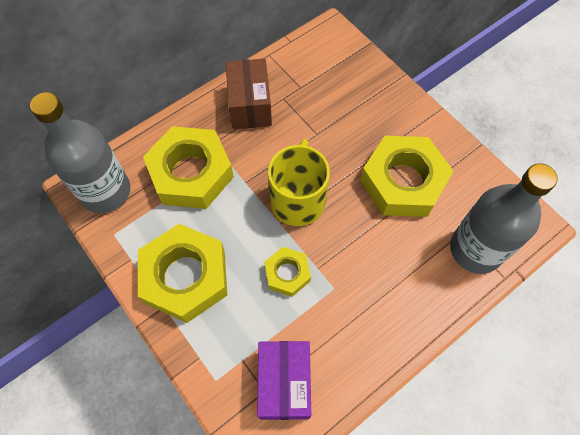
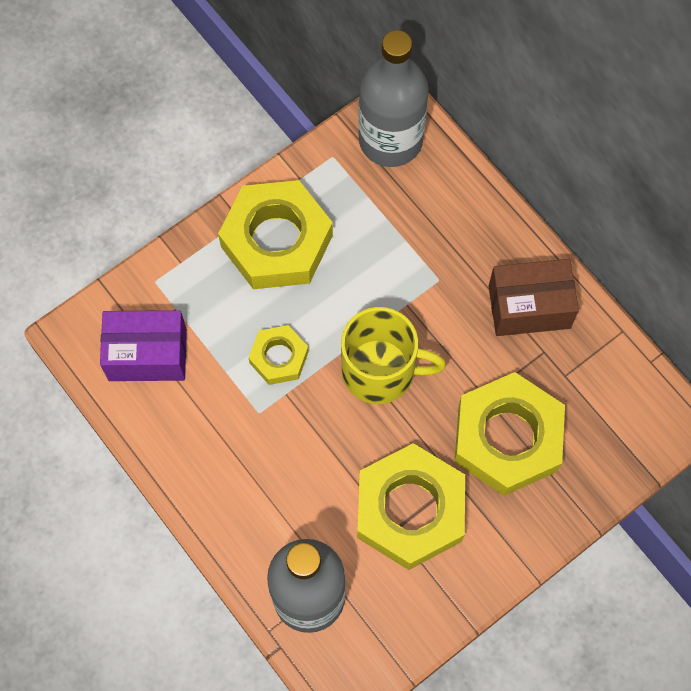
camera: 90 degrees right, 5 degrees up
(191, 173) = (418, 237): yellow nut -> yellow nut (507, 438)

